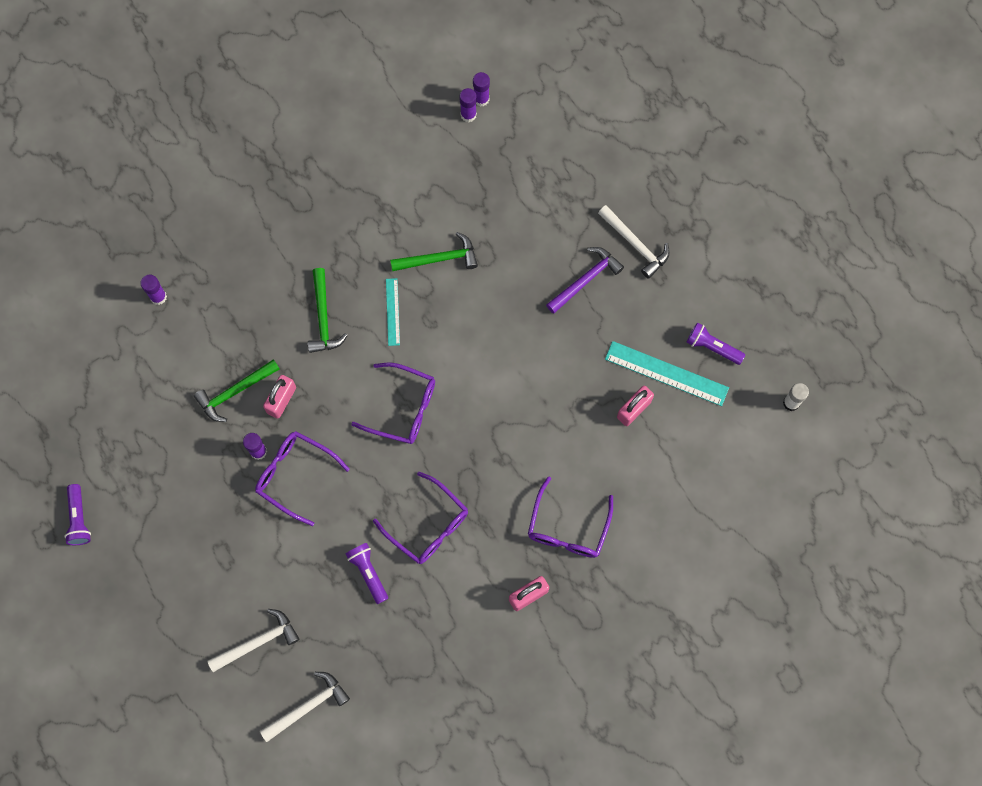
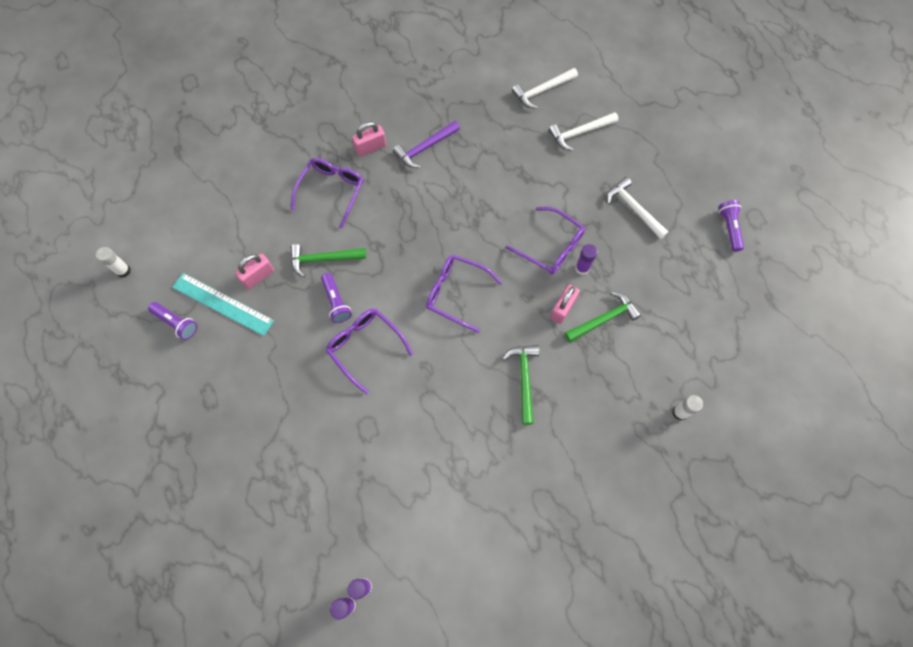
camera: 175 degrees left, 5 degrees down
(158, 297) = (680, 412): purple glue stick -> white glue stick
(368, 573) = (493, 172): purple flashlight -> purple flashlight (336, 302)
(392, 312) = (459, 379): turquoise ruler -> none
(427, 525) = (443, 202): purple glasses -> purple glasses (365, 347)
(440, 258) = (410, 427): green hammer -> green hammer (323, 259)
(586, 279) = (275, 395): purple hammer -> purple hammer (424, 148)
(635, 245) = (221, 425): white hammer -> white hammer (633, 208)

